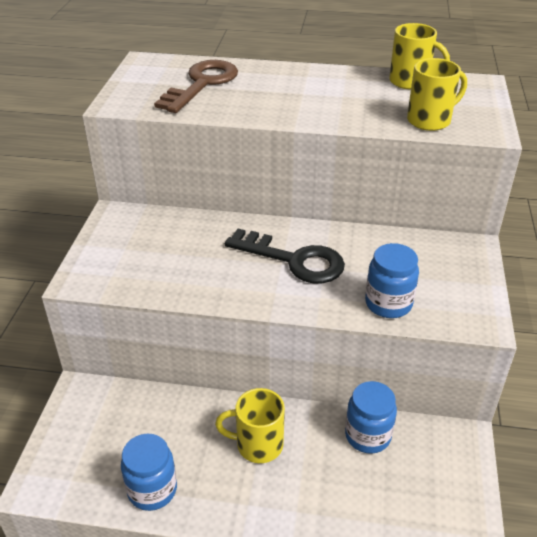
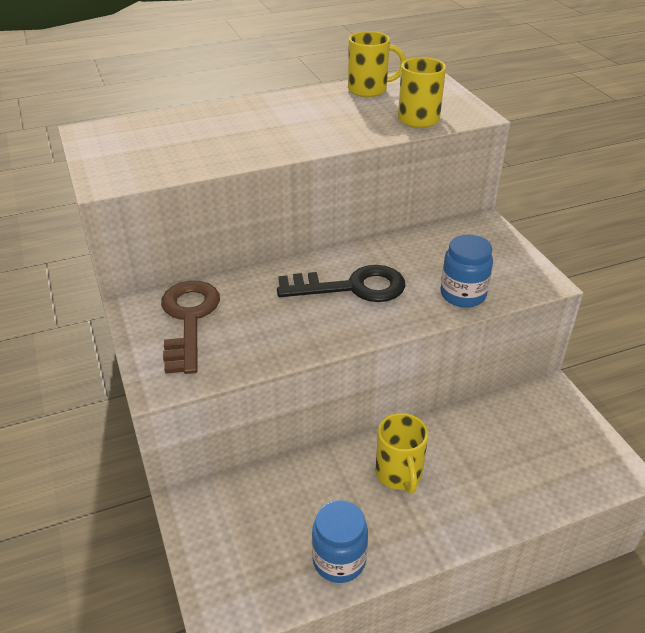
camera: 30 degrees left, 0 degrees up
(202, 84) = (176, 139): brown key -> brown key (189, 319)
(257, 445) = (399, 474): yellow mug -> yellow mug turned 75 degrees counterclockwise
(368, 435) = (481, 423): blue jar -> none

